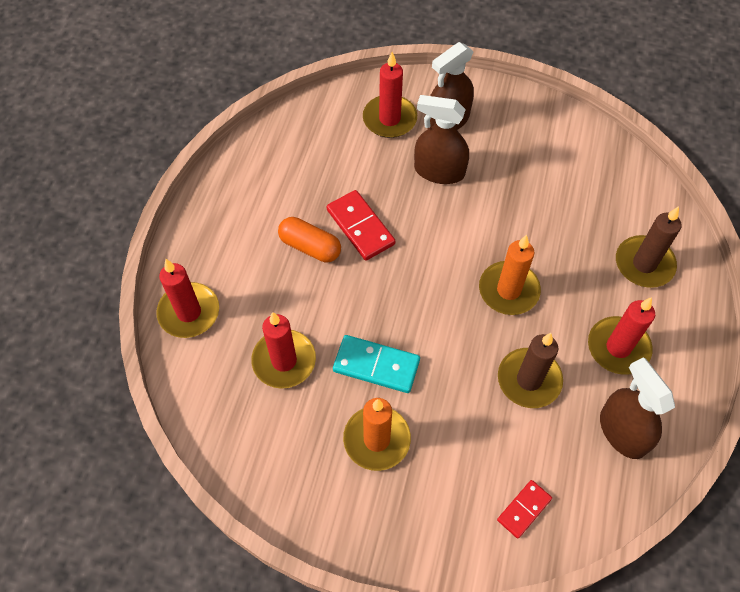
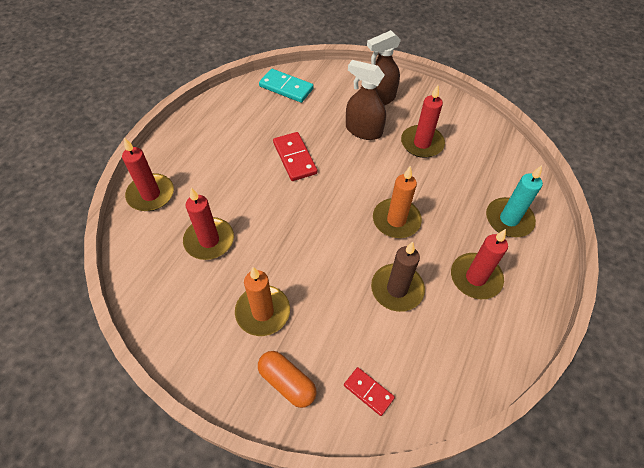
camera: 10 degrees right, 5 degrees down
(310, 247) = (253, 165): orange capsule -> orange capsule (287, 382)
(376, 365) = (278, 256): turquoise domino -> turquoise domino (286, 88)
(389, 119) = (336, 92): red candle -> red candle (422, 143)
(524, 509) = (368, 391): red domino -> red domino turned 75 degrees clockwise
(622, 432) = (466, 344): brown spray bottle -> none
(644, 264) = (509, 219): brown candle -> turquoise candle

